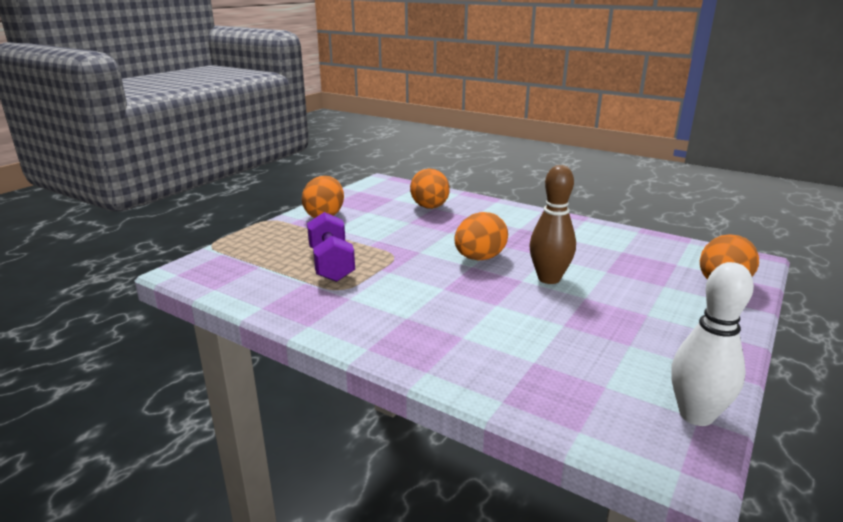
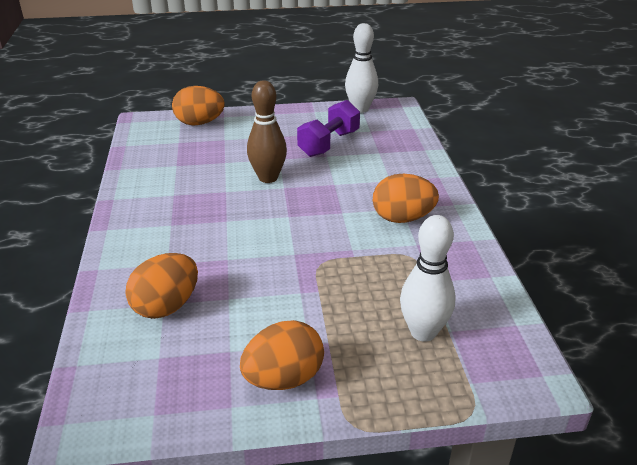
camera: 130 degrees left, 10 degrees up
(276, 258) = (423, 332): none -> white bowling pin
(331, 264) = (385, 287): purple dumbbell -> purple dumbbell (329, 144)
(479, 258) = (269, 218): orange egg -> orange egg (402, 218)

